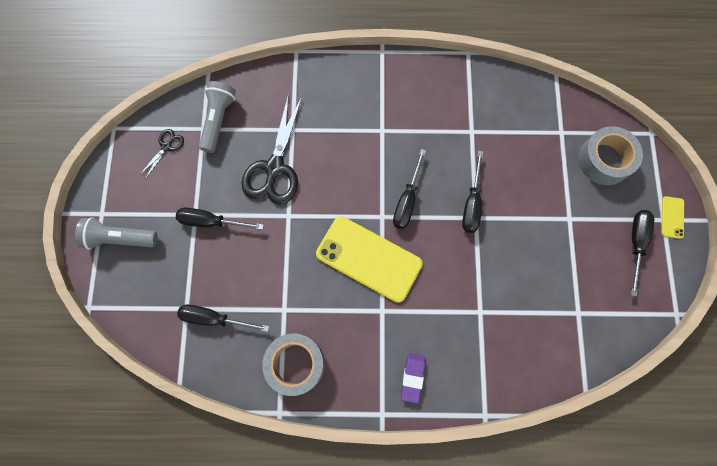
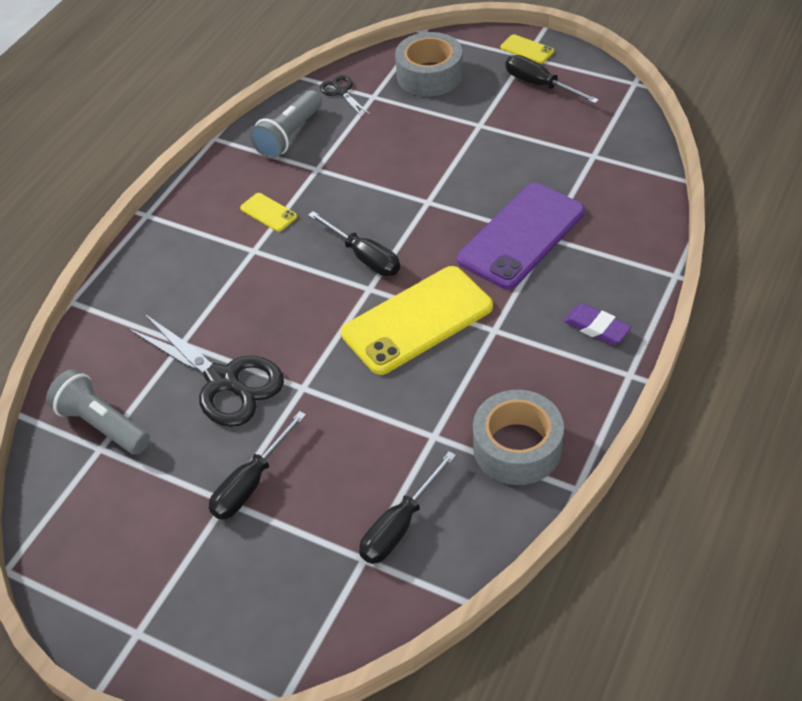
camera: 60 degrees left, 25 degrees down
(120, 238) = (197, 617): grey flashlight -> grey flashlight (289, 135)
(166, 147) = (93, 505): black scissors -> black scissors (341, 92)
(418, 122) = (268, 212): none -> yellow phone
(472, 203) = (408, 199): black screwdriver -> none
(473, 294) = (521, 236): none -> purple phone

